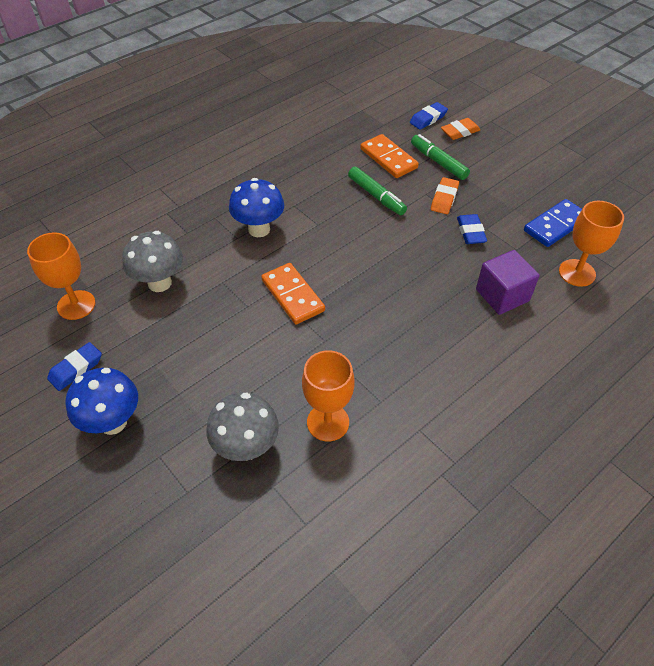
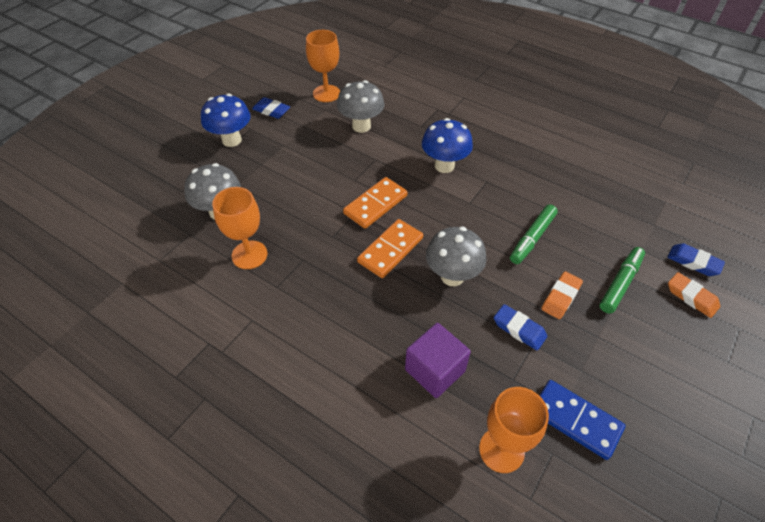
camera: 75 degrees right, 0 degrees up
(388, 158) = (597, 238): orange domino -> orange domino (390, 250)
(404, 259) = (452, 276): none -> grey mushroom
(444, 198) = (560, 297): orange eraser -> orange eraser turned 60 degrees counterclockwise
(471, 232) = (519, 329): blue eraser -> blue eraser turned 60 degrees clockwise

